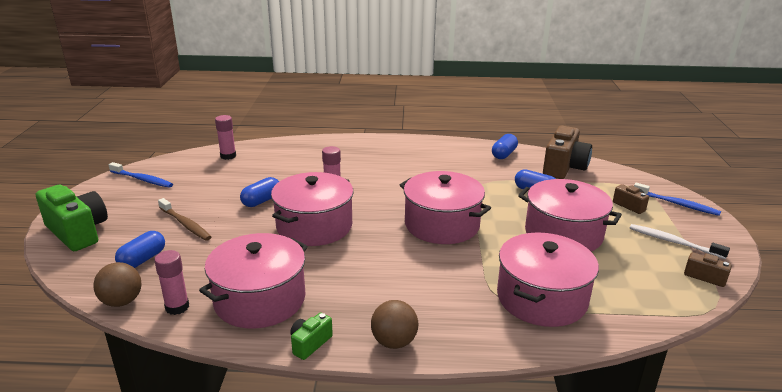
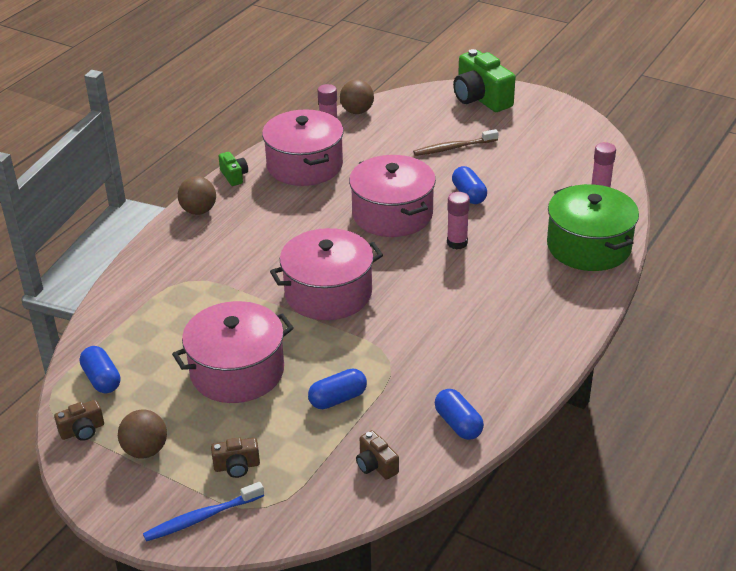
camera: 120 degrees right, 10 degrees up
(78, 232) = (480, 98): green camera -> green camera turned 75 degrees clockwise
(142, 179) = (569, 134): blue toothbrush -> none
(142, 259) = (409, 123): blue capsule -> blue capsule (102, 379)
(300, 149) = (588, 246): none -> green pot
(541, 298) = (167, 303): pink pot -> none
(564, 167) = (376, 465): brown camera -> brown camera, size x0.49
(673, 242) = (145, 450): white toothbrush -> brown ball

